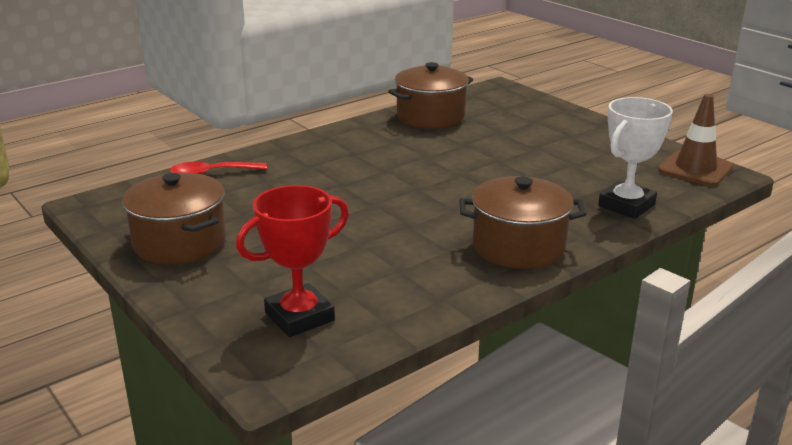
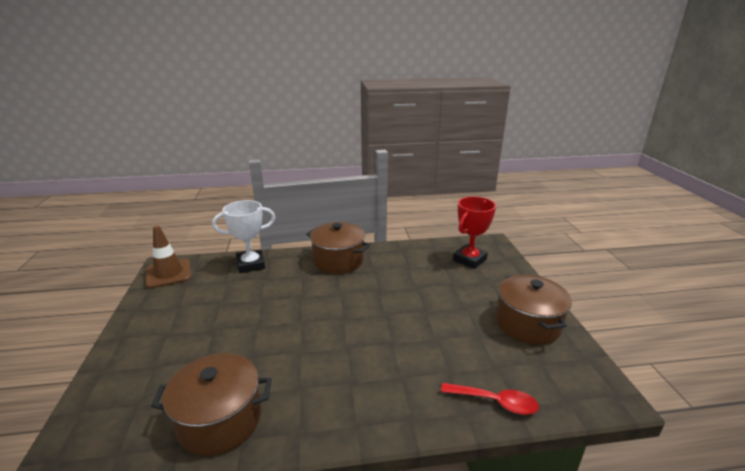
camera: 150 degrees left, 0 degrees up
(299, 317) = (469, 260): red trophy -> red trophy turned 45 degrees counterclockwise

